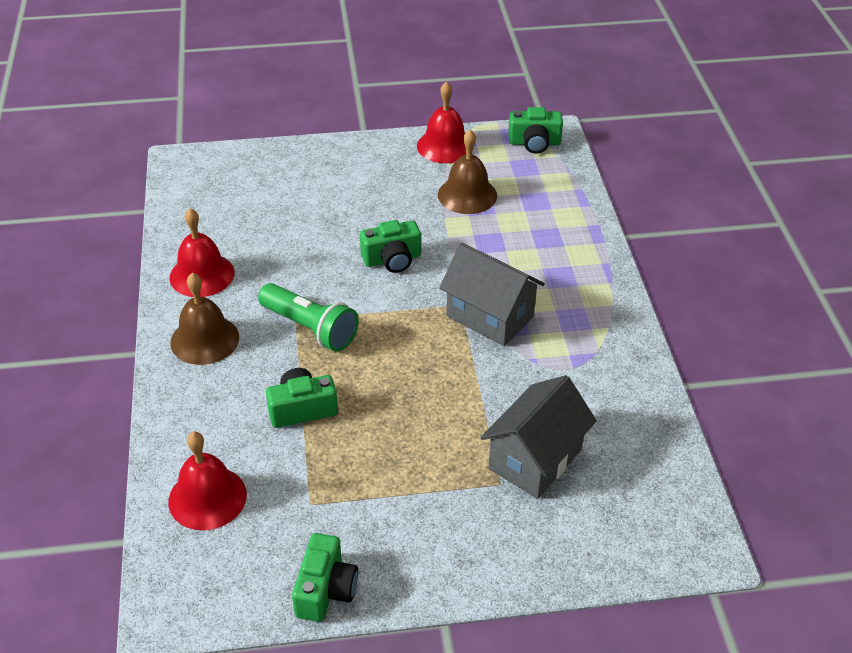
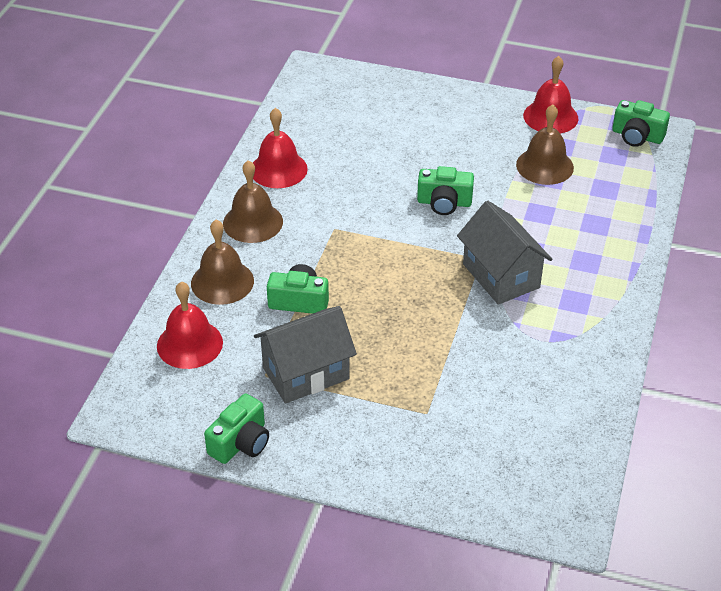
camera: 25 degrees right, 0 degrees up
(206, 415) = (222, 282): none -> brown bell
(310, 328) = (342, 239): green flashlight -> none
(535, 459) = (468, 404): grey house -> grey house (306, 373)

